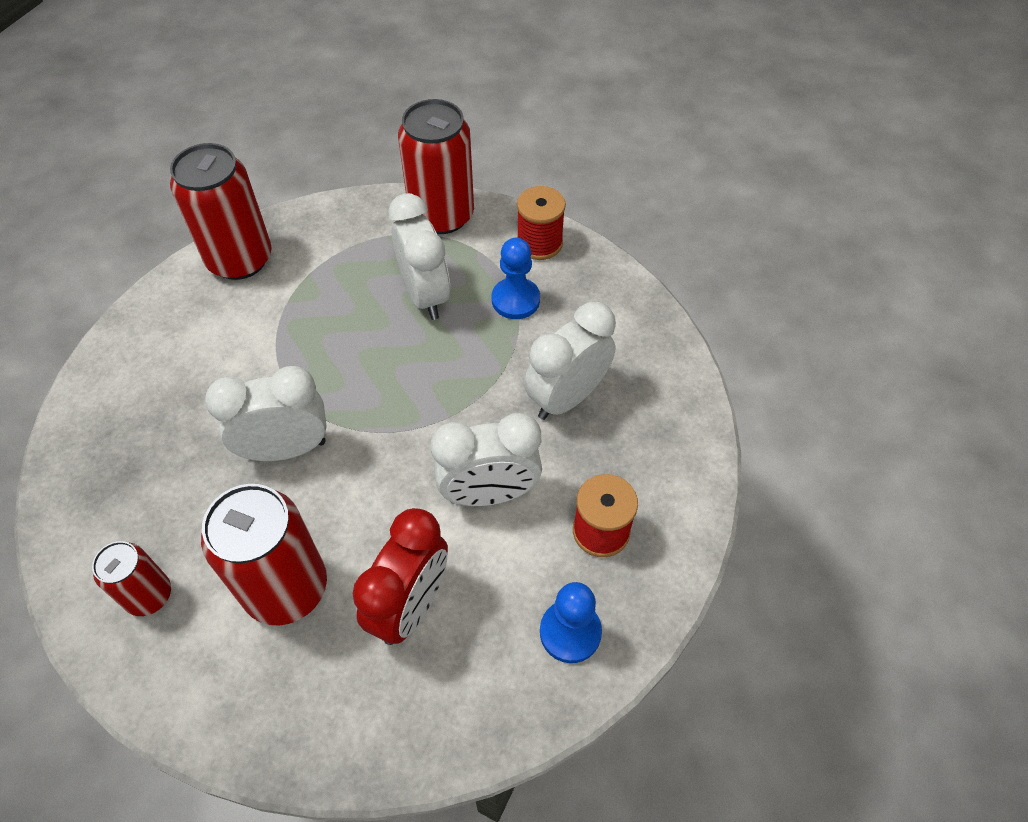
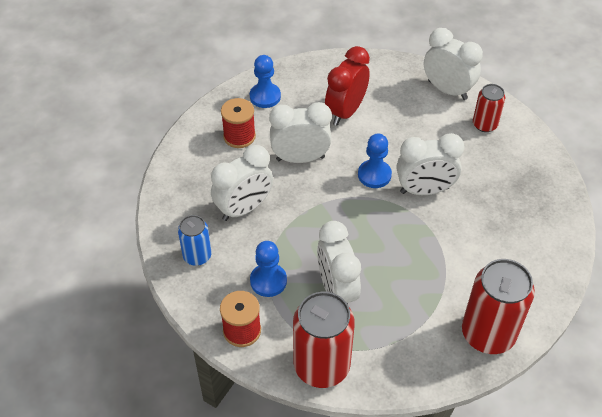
camera: 175 degrees left, 5 degrees down
(200, 683) = (447, 90): none -> white clock
(286, 588) = (412, 123): red can -> none
(364, 471) = (374, 175): none -> blue pawn
(617, 325) = (197, 256): none -> blue can

